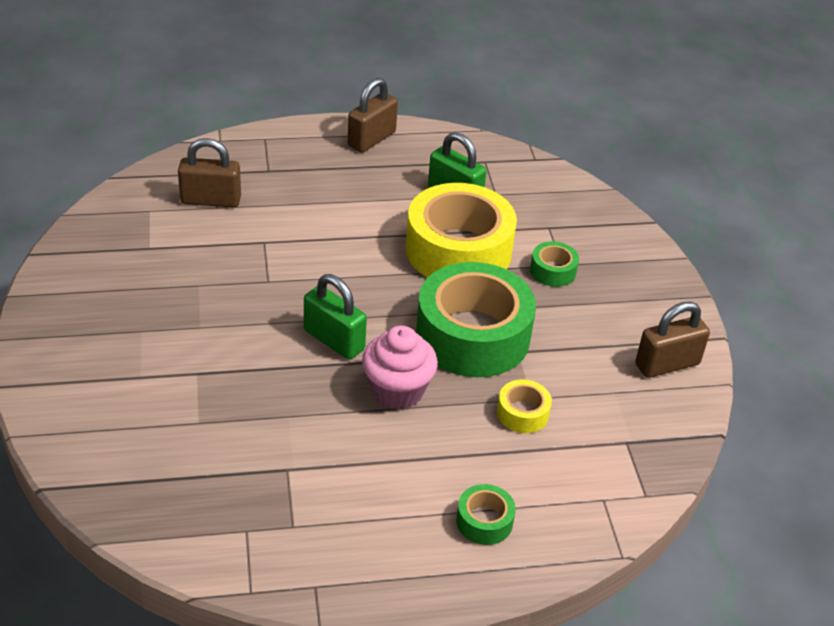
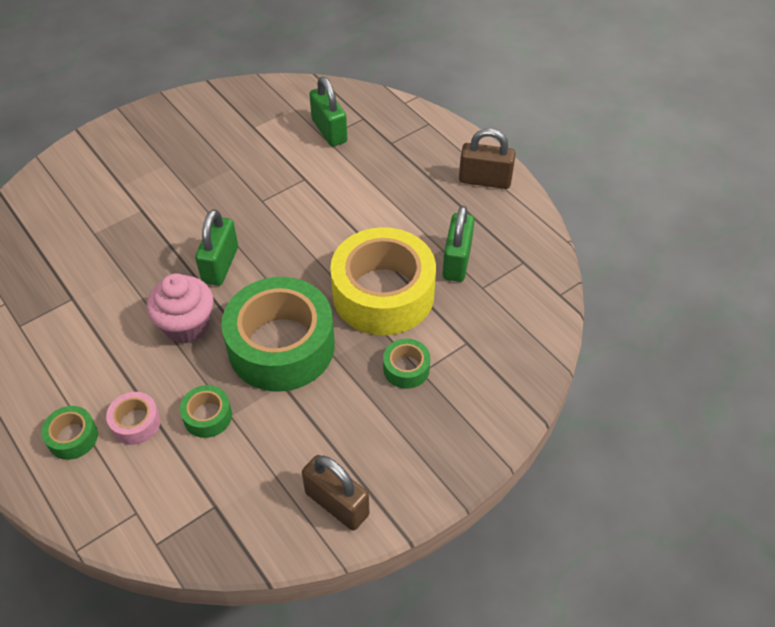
camera: 65 degrees right, 10 degrees up
(211, 200) = (329, 131): brown padlock -> green padlock
(497, 467) = (136, 423): none -> pink tape
(522, 413) = (207, 416): yellow tape -> green tape

